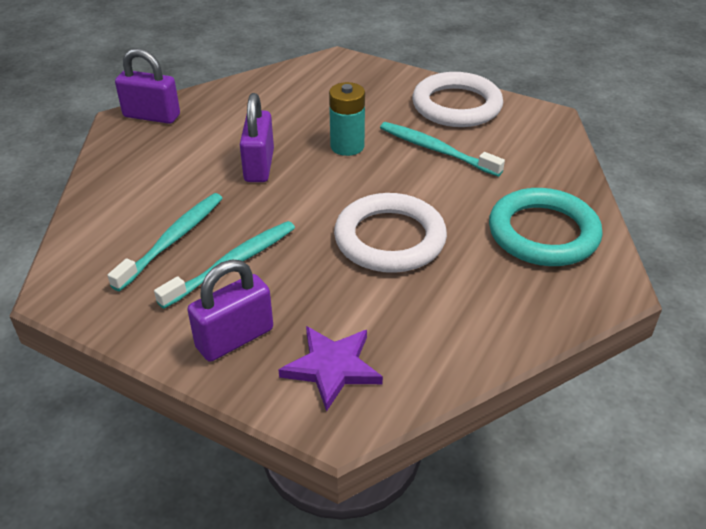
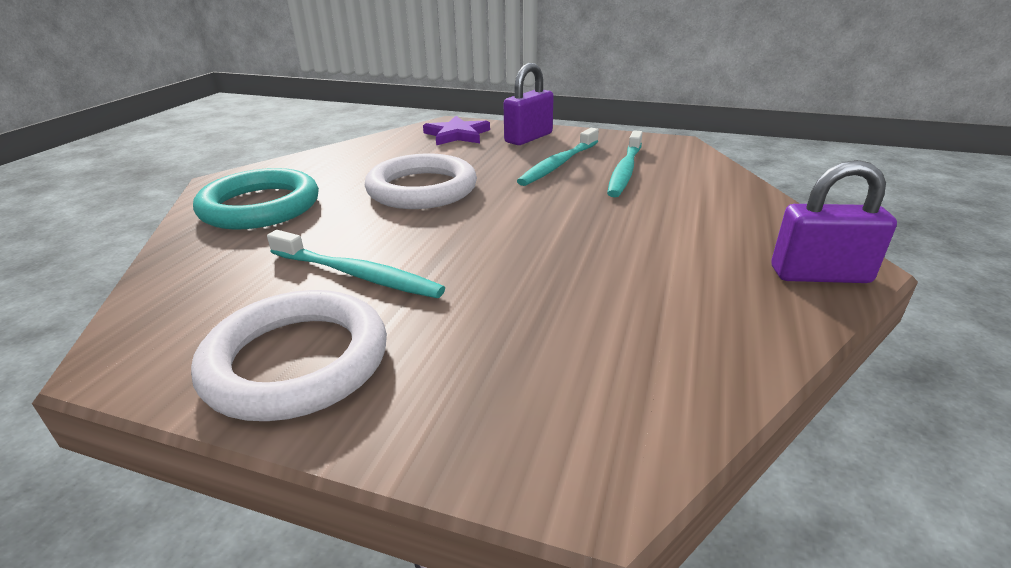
camera: 170 degrees right, 10 degrees down
(259, 166) = (595, 231): purple padlock -> none
(347, 146) = (490, 265): turquoise battery -> none

